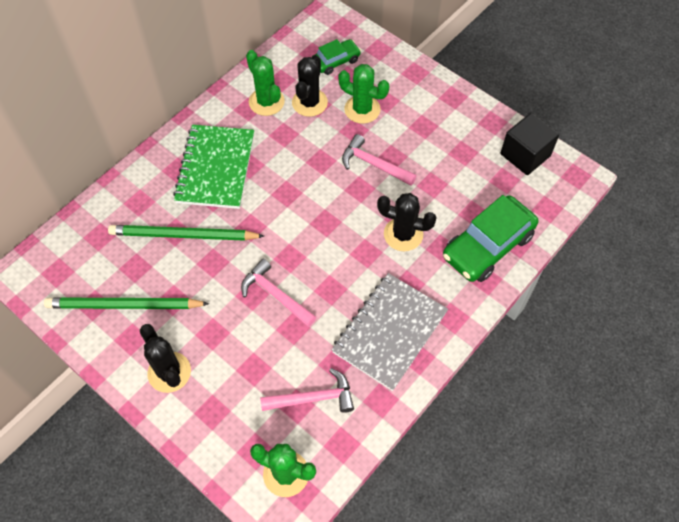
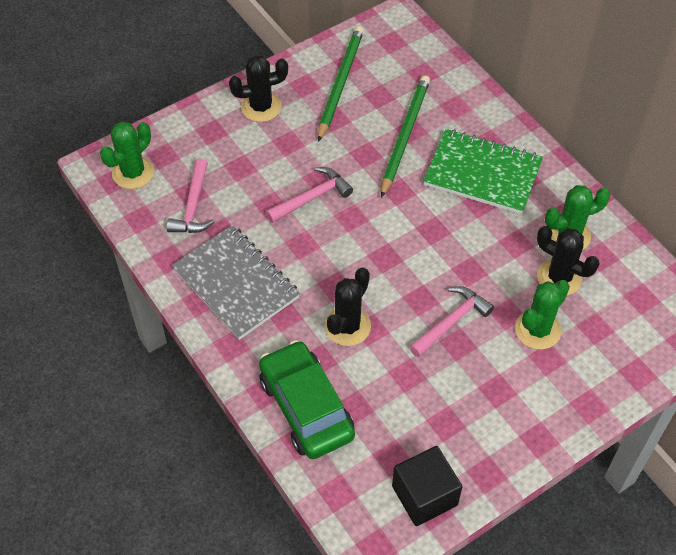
camera: 105 degrees right, 5 degrees down
(336, 61) = (623, 320): green car -> none

